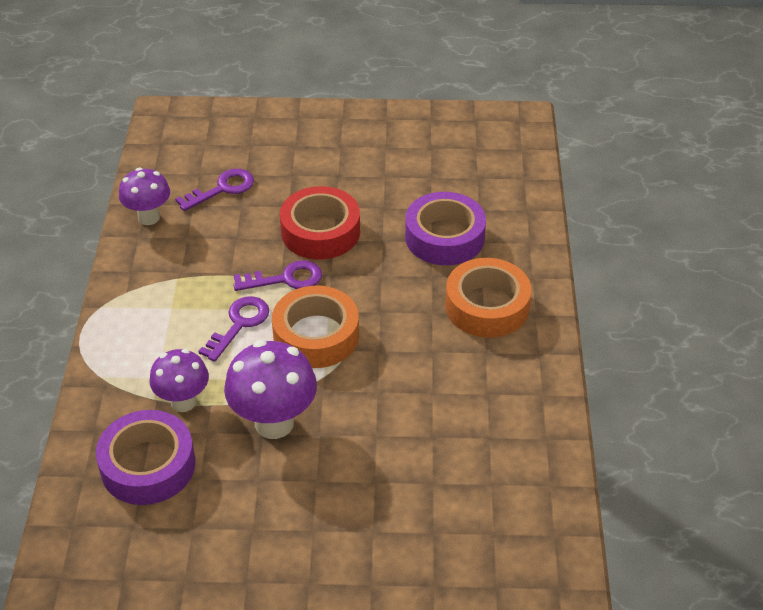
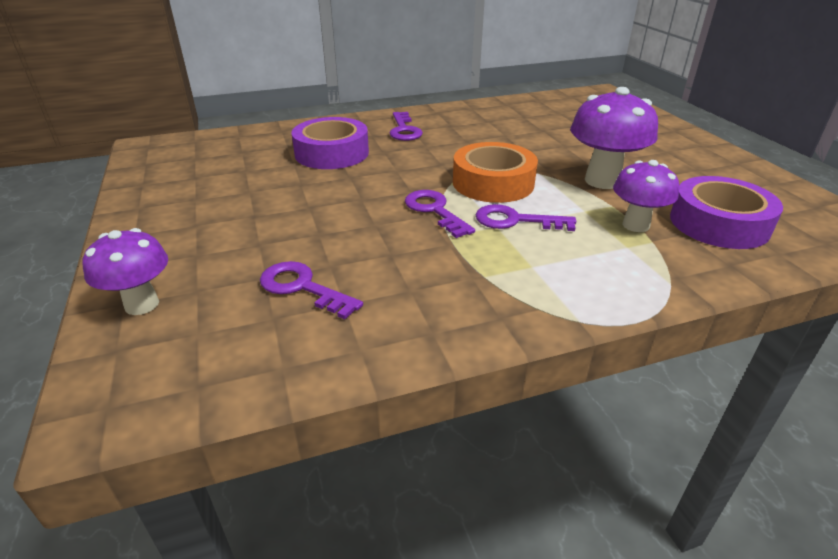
camera: 110 degrees left, 10 degrees down
(148, 217) = (389, 336): purple mushroom -> purple mushroom (142, 304)
(320, 231) = (353, 207): red tape -> none
(487, 306) = (404, 130): orange tape -> purple key

